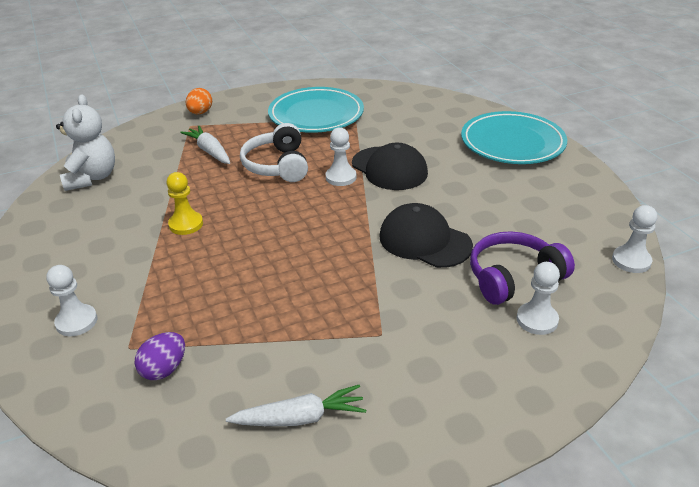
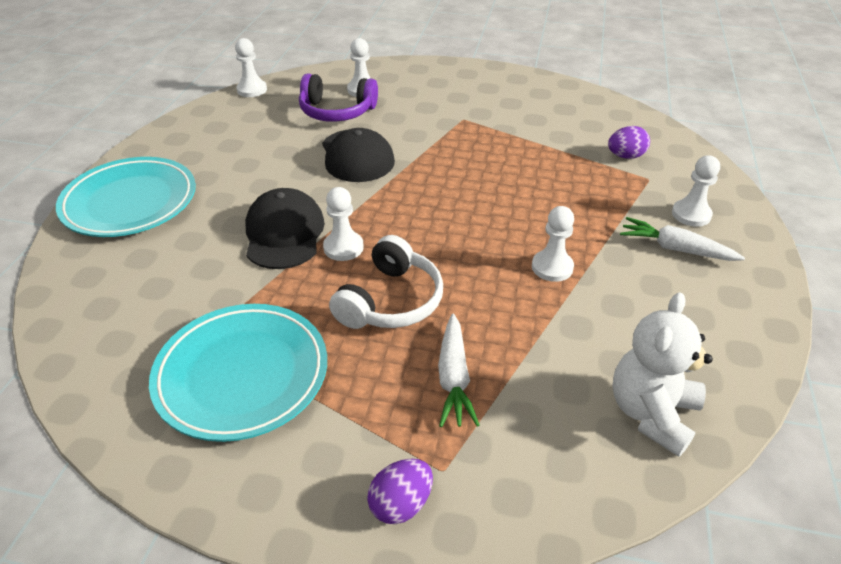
camera: 145 degrees left, 5 degrees up
(186, 224) = (552, 267): yellow pawn -> white pawn
(200, 113) = (401, 504): orange egg -> purple egg
(300, 418) = (551, 105): white carrot -> white carrot (676, 249)

